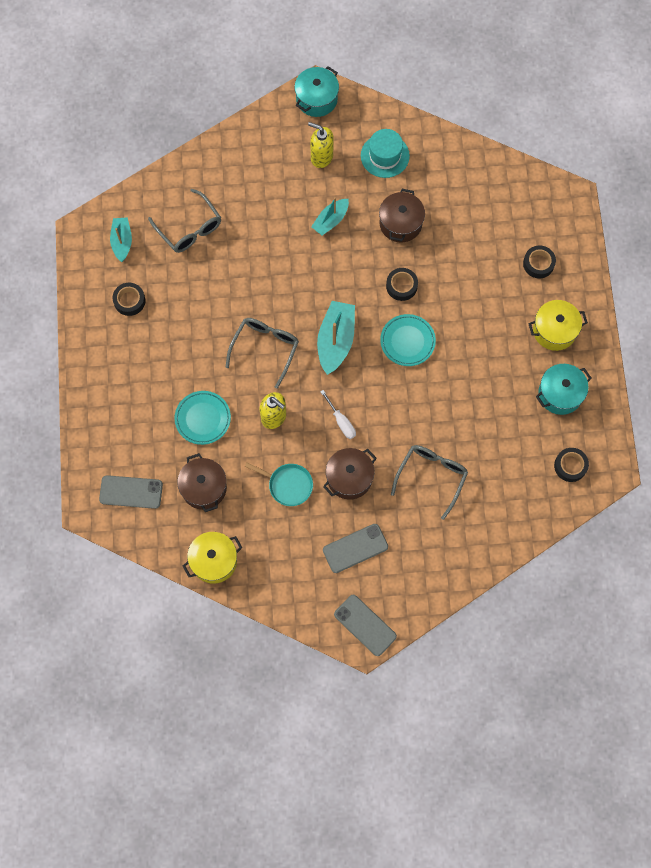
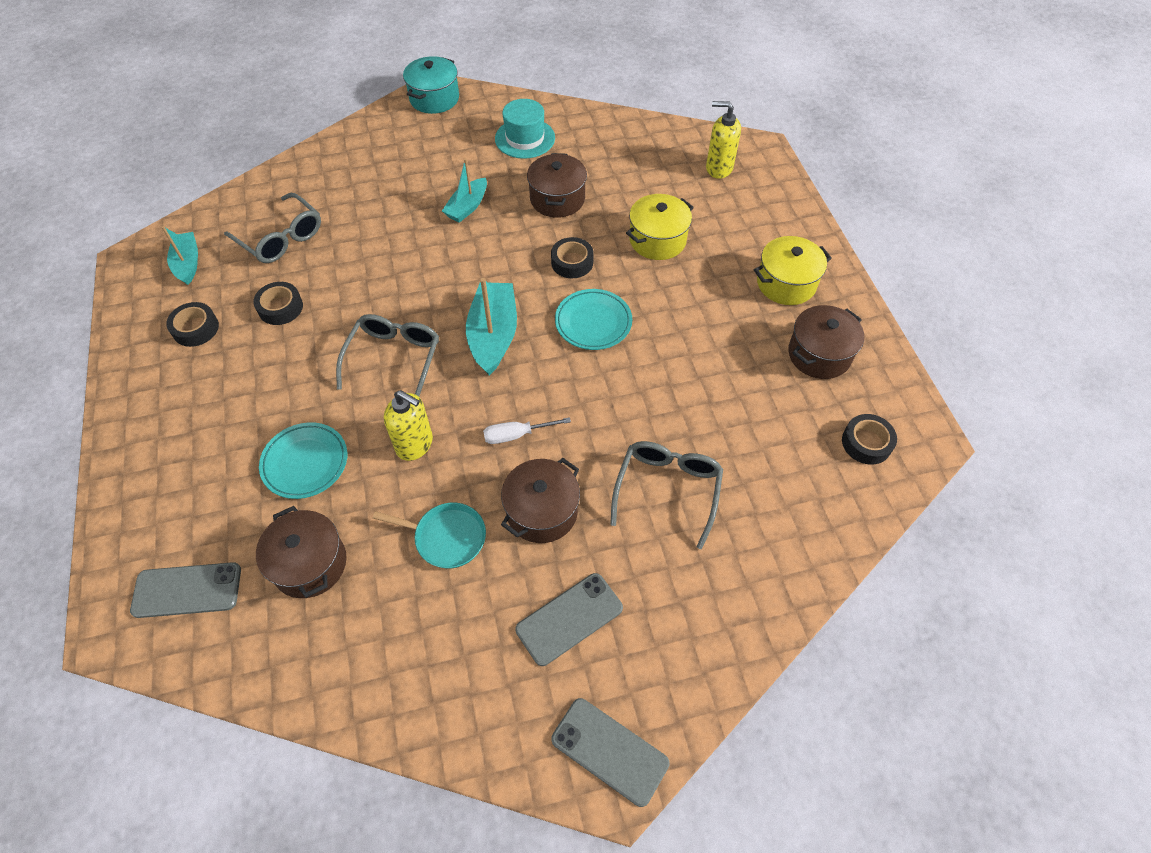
camera: 10 degrees left, 15 degrees down
(214, 561) = (331, 682): yellow pot -> yellow pot (657, 240)
(321, 157) = (447, 148): yellow soap dispenser -> yellow soap dispenser (718, 168)
(341, 421) = (516, 435): white screwdriver -> white screwdriver turned 120 degrees clockwise
(538, 264) = (742, 217): black tape -> black tape (280, 307)
(560, 394) = (819, 354): turquoise pot -> brown pot

